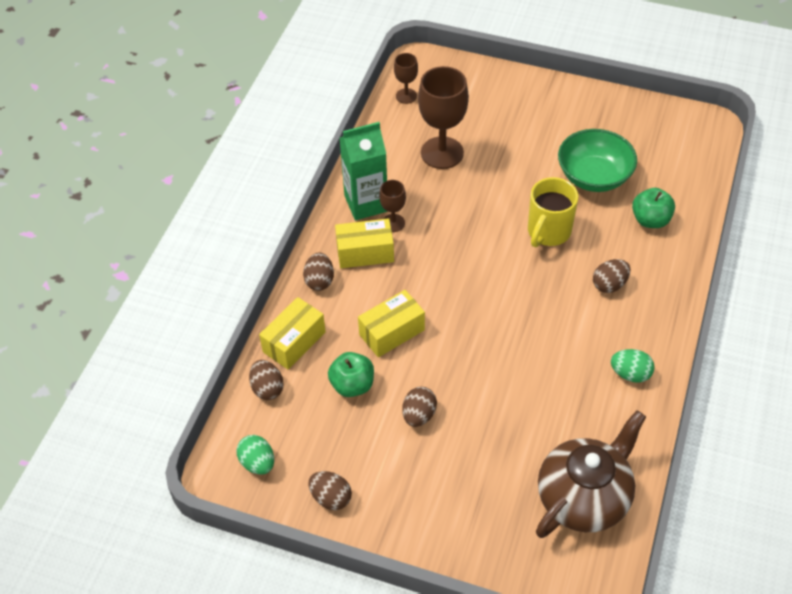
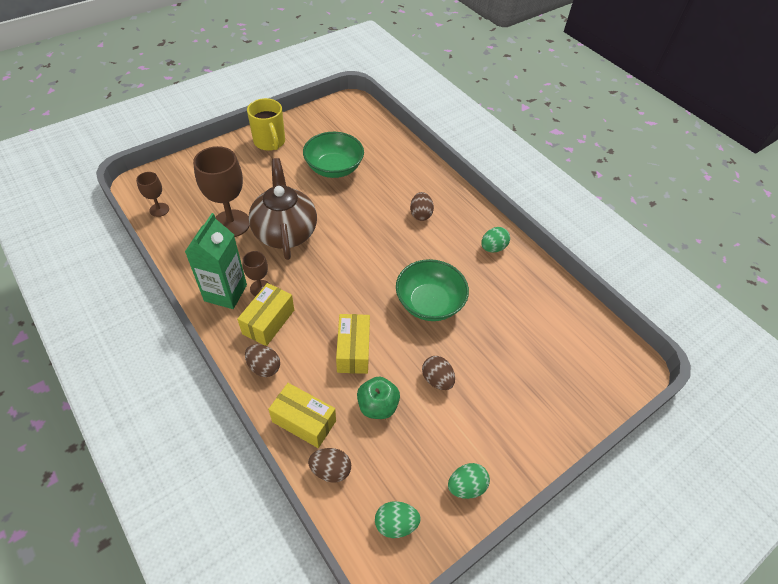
camera: 60 degrees left, 0 degrees up
(294, 342) = (304, 421): yellow box -> yellow box turned 45 degrees counterclockwise
(331, 498) = (466, 486): brown egg -> green egg
(501, 359) = (429, 303): none -> green bowl
(548, 232) = (353, 215): yellow mug -> yellow mug (270, 142)
(584, 497) = (565, 328): brown teapot -> brown teapot (285, 232)
(650, 220) = (391, 167): green apple -> none

